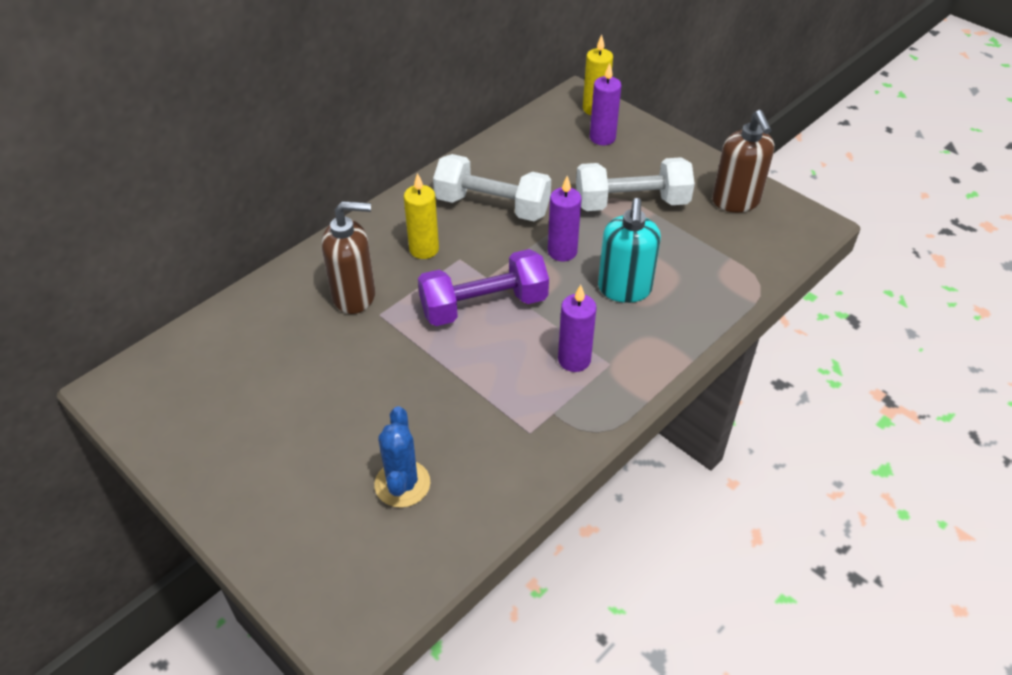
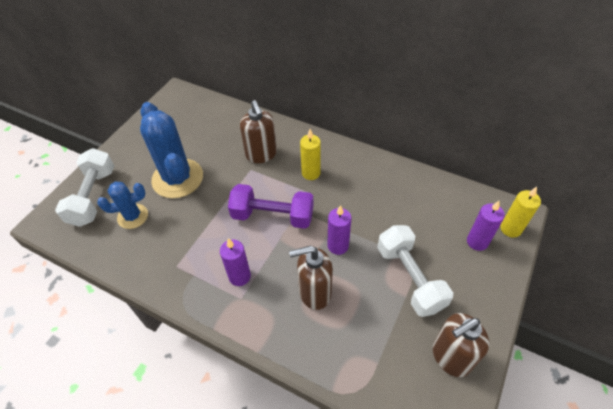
camera: 75 degrees right, 5 degrees up
(347, 411) = (177, 178): none -> blue cactus
(484, 305) = (273, 216): purple dumbbell -> purple dumbbell turned 45 degrees counterclockwise
(492, 206) = (366, 195): white dumbbell -> white dumbbell (93, 197)
(624, 289) = (314, 292): turquoise soap dispenser -> brown soap dispenser

